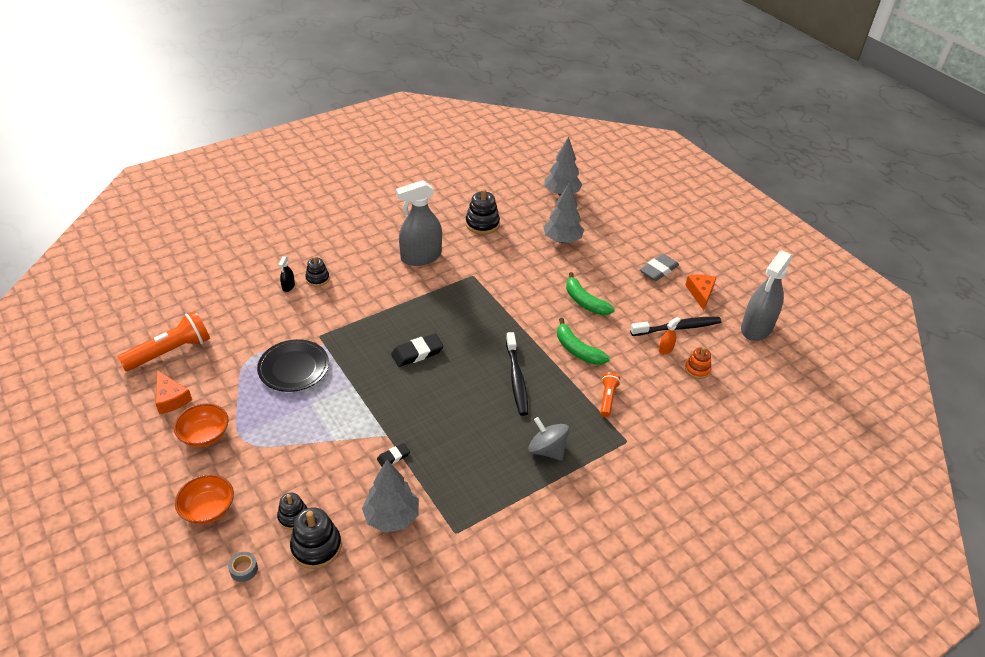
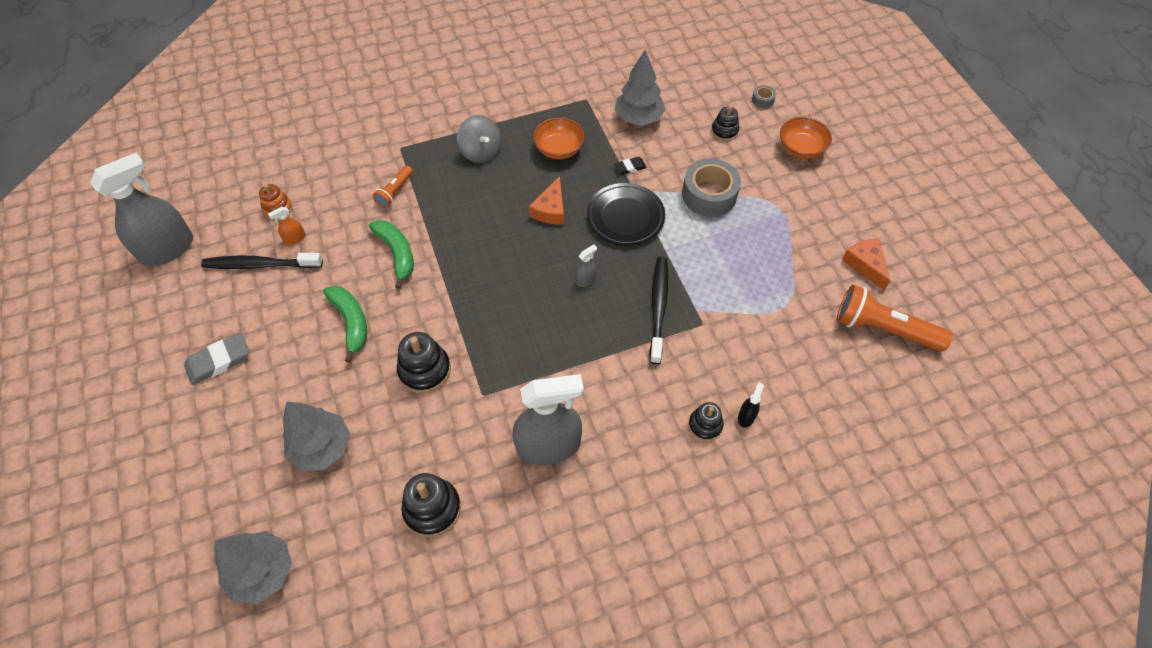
camera: 165 degrees left, 15 degrees up
(170, 351) = (883, 329): orange flashlight -> orange flashlight turned 45 degrees clockwise
(205, 435) = (819, 217): orange bowl -> orange bowl (559, 149)
(294, 368) = (731, 282): black plate -> black plate (625, 217)
(312, 441) = (709, 195): none -> grey tape
(316, 547) = (704, 106): black stacking toy -> black stacking toy (425, 370)
(417, 353) = (585, 280): black eraser -> grey spray bottle
(516, 379) = (481, 229): black toothbrush -> black toothbrush (658, 307)
(700, 293) = (193, 312): orange cheese -> orange cheese (551, 210)

